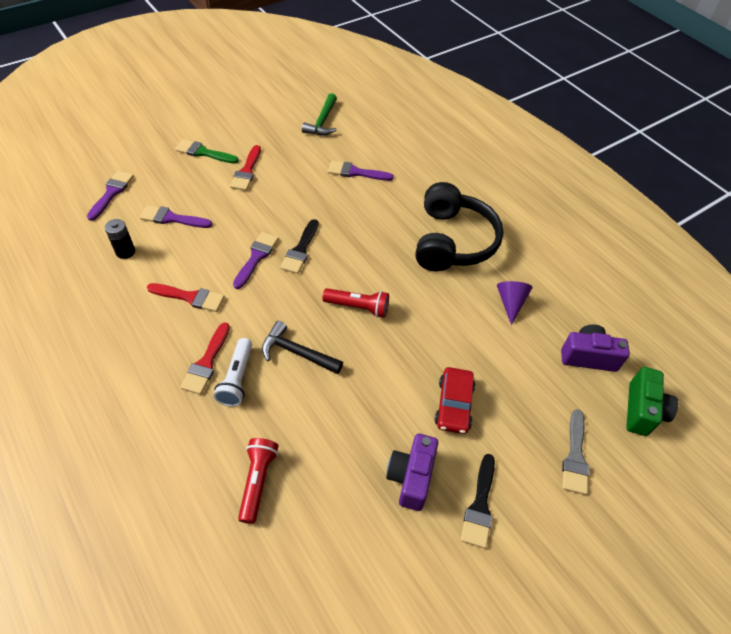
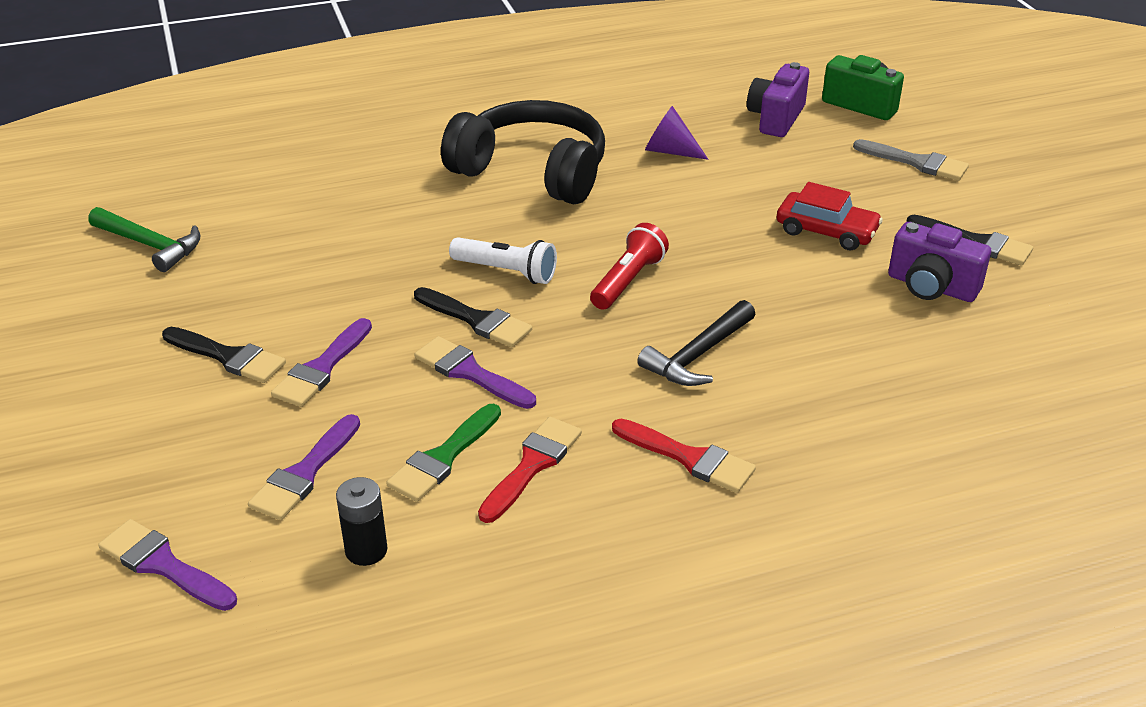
camera: 70 degrees left, 15 degrees down
(203, 152) = (126, 410): green brush -> green brush (443, 457)
(237, 378) = (732, 426): white flashlight -> white flashlight (506, 271)
(247, 171) = (228, 357): red brush -> black brush
(257, 481) = (923, 426): red flashlight -> none
(356, 172) = (319, 231): purple brush -> purple brush (322, 368)

